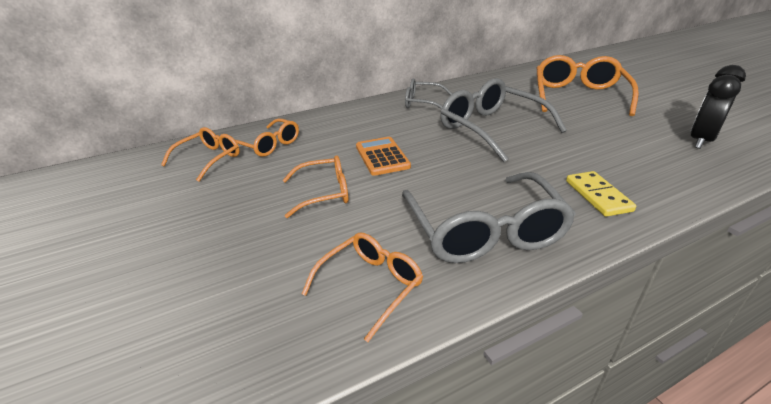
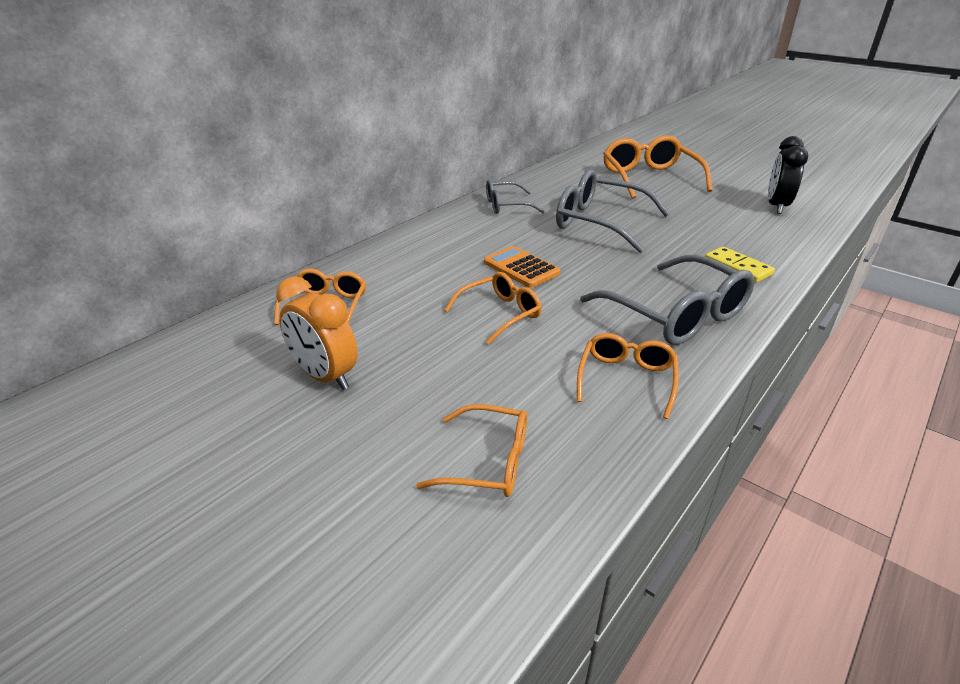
camera: 25 degrees left, 0 degrees up
(147, 214) = (325, 376): none -> orange clock
(269, 145) = (382, 278): orange glasses -> orange glasses (488, 462)

